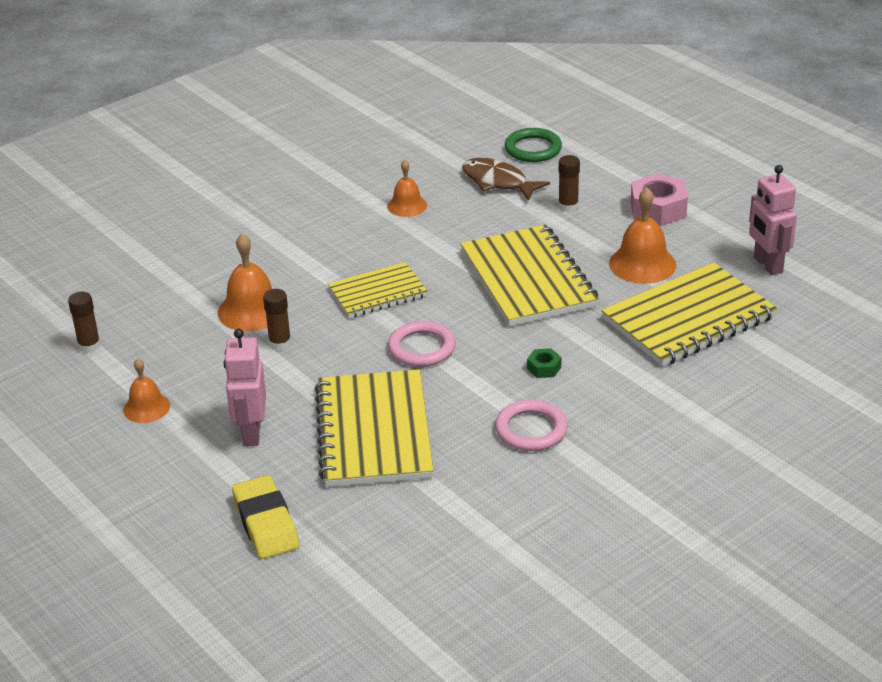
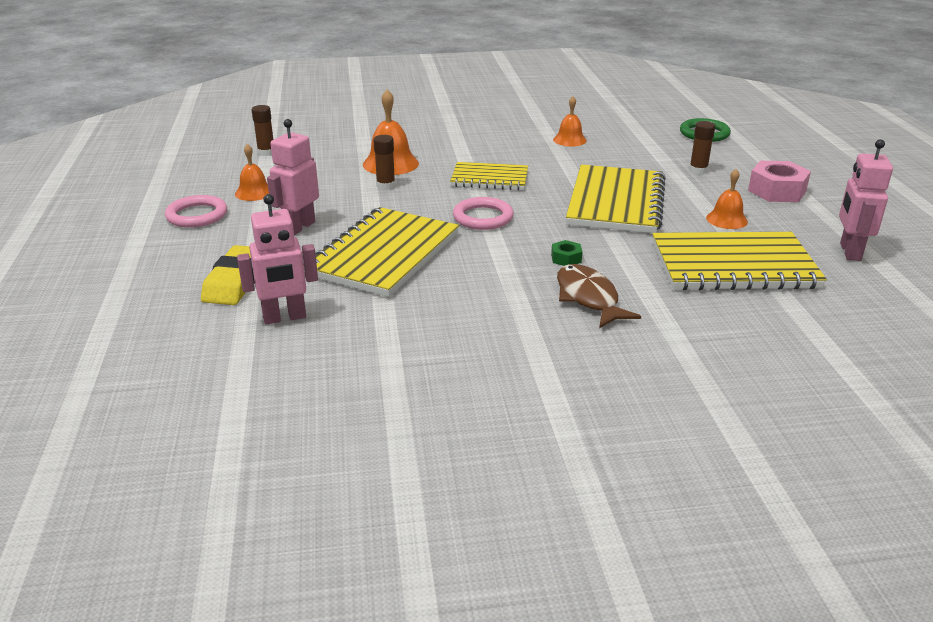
camera: 30 degrees right, 5 degrees down
(360, 540) = (284, 318): none -> pink robot
(498, 182) = (655, 144): brown fish -> brown fish (588, 298)
(531, 430) = (508, 294): pink ring -> pink ring (197, 215)
(642, 264) = (726, 219): orange bell -> orange bell, size x0.63

